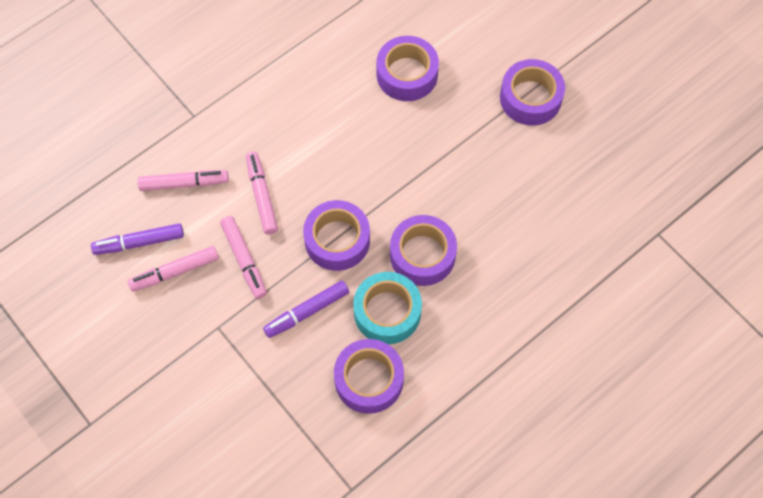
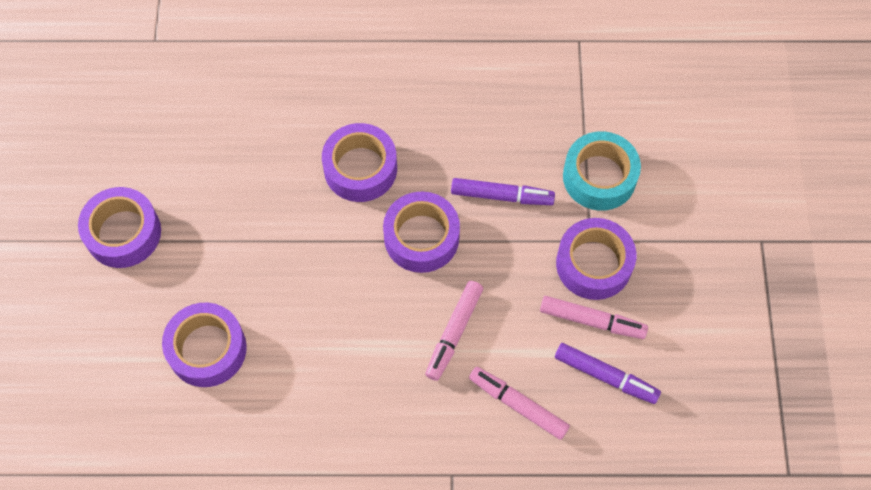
camera: 140 degrees left, 0 degrees up
(244, 260) = (519, 283): pink marker -> none
(369, 379) = (496, 105): purple tape -> purple tape (594, 264)
(387, 312) = (434, 145): turquoise tape -> turquoise tape (599, 177)

